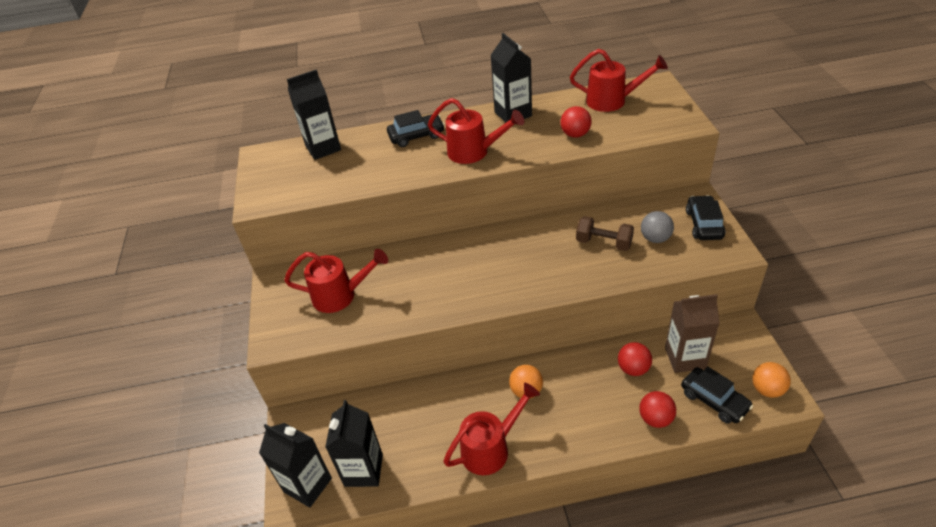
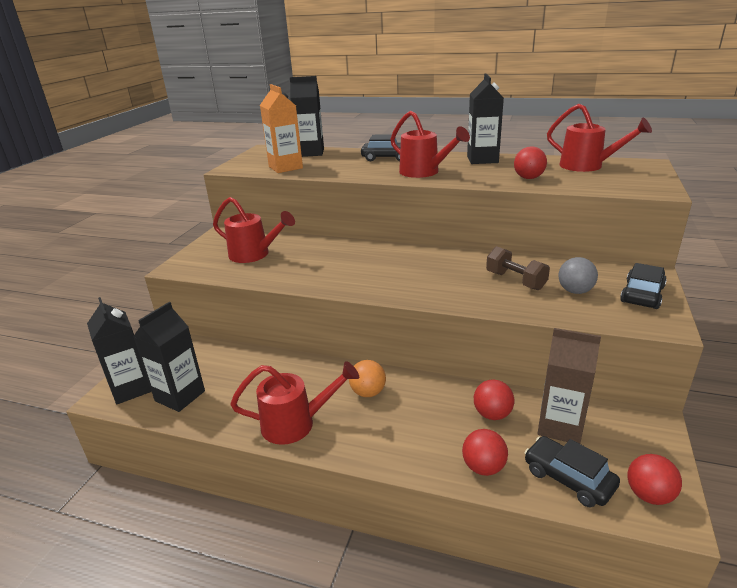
camera: 25 degrees right, 15 degrees down
(320, 184) = (285, 167): none -> orange carton
(714, 400) = (568, 478): black car -> black car turned 150 degrees clockwise
(767, 389) = (648, 495): orange ball -> red ball

